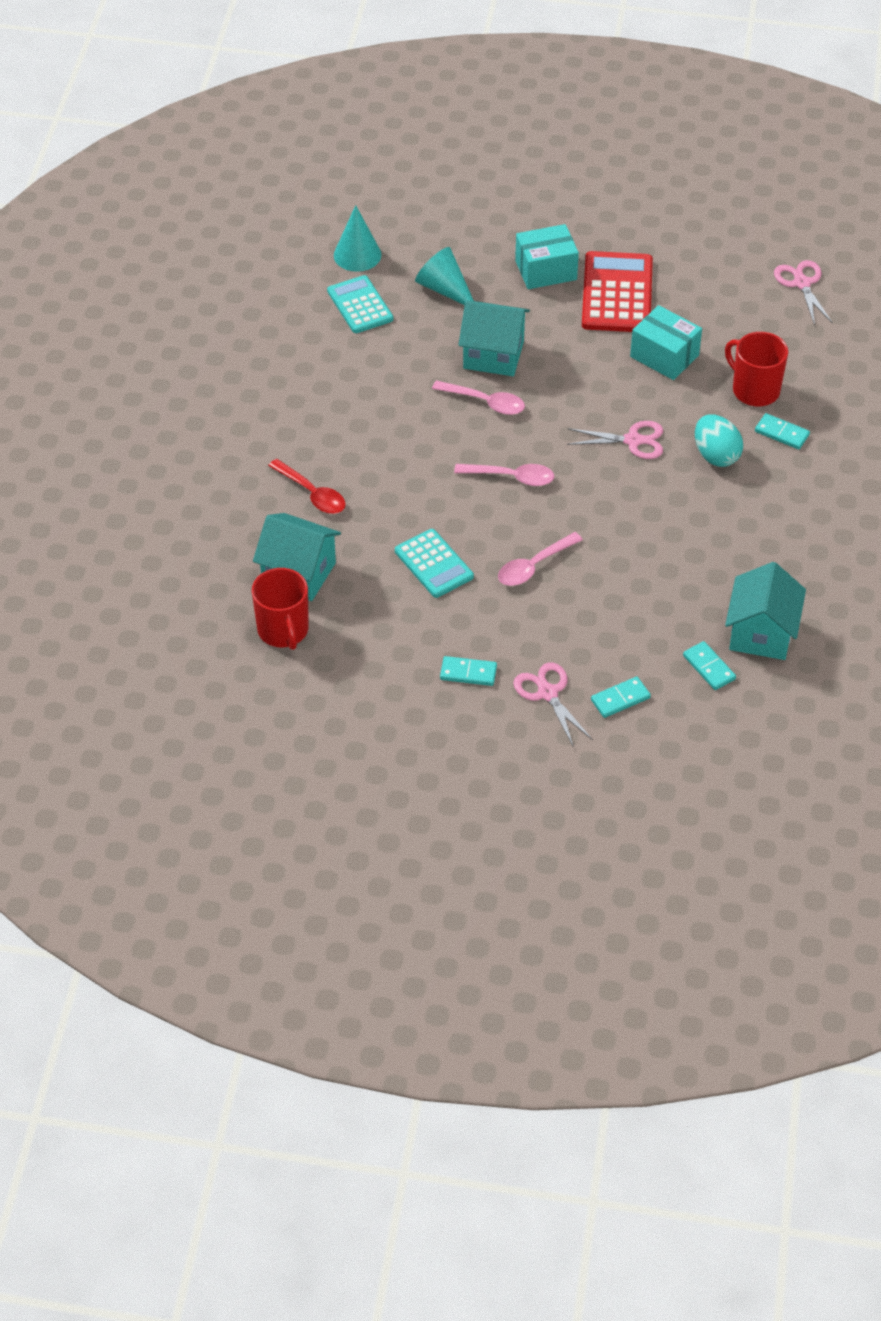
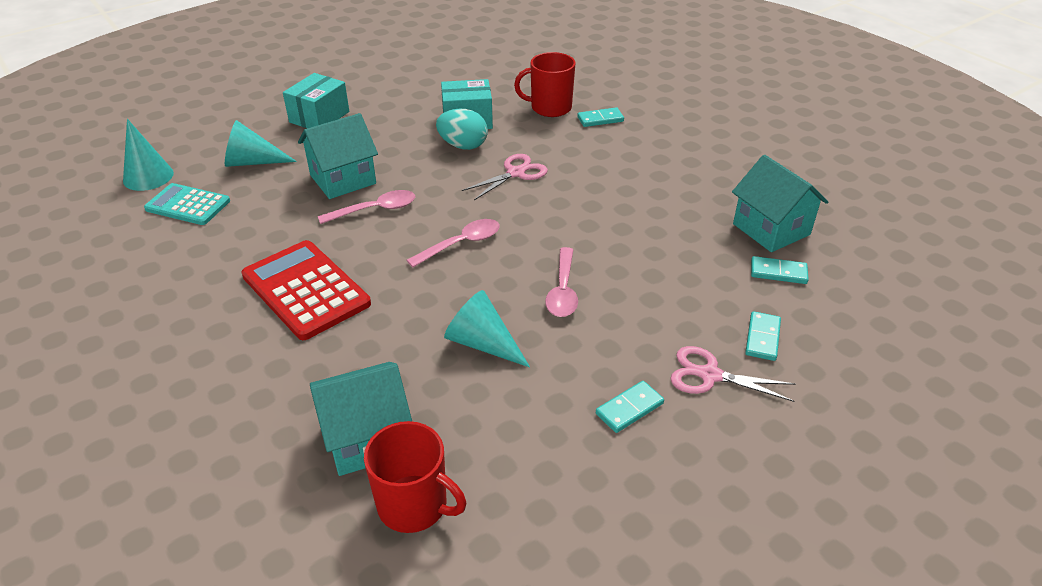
camera: 45 degrees left, 10 degrees down
(312, 494) = (300, 361): red spoon -> none
(434, 564) = (482, 343): turquoise calculator -> turquoise cone
(617, 293) = (388, 105): red calculator -> red calculator (305, 290)
(716, 455) = (580, 151): turquoise egg -> turquoise egg (463, 146)
(801, 283) = (497, 50): pink scissors -> none

